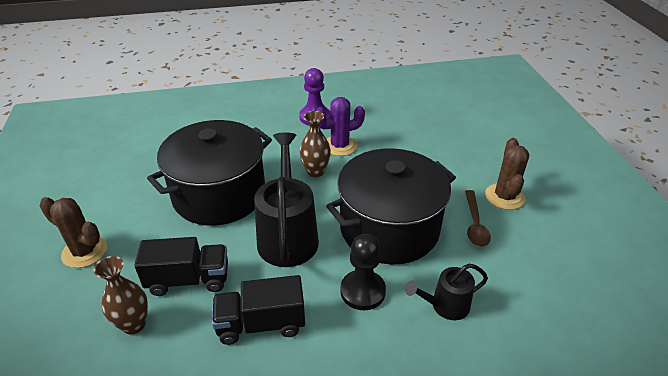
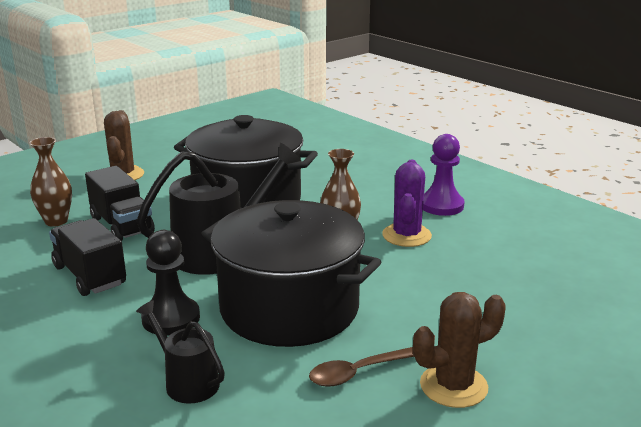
camera: 60 degrees right, 15 degrees down
(340, 146) = (406, 235): purple cactus -> purple cactus turned 60 degrees clockwise

